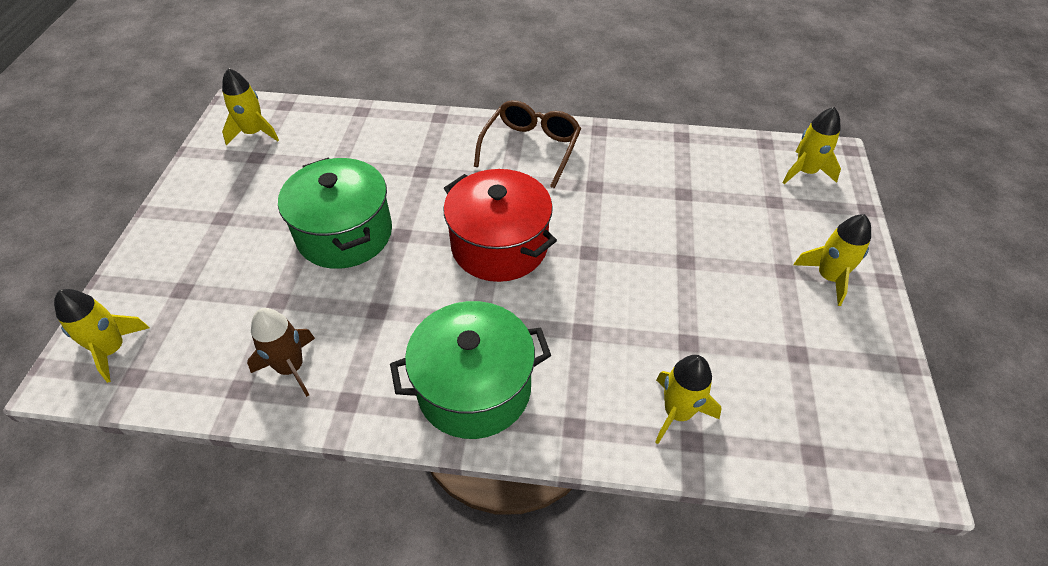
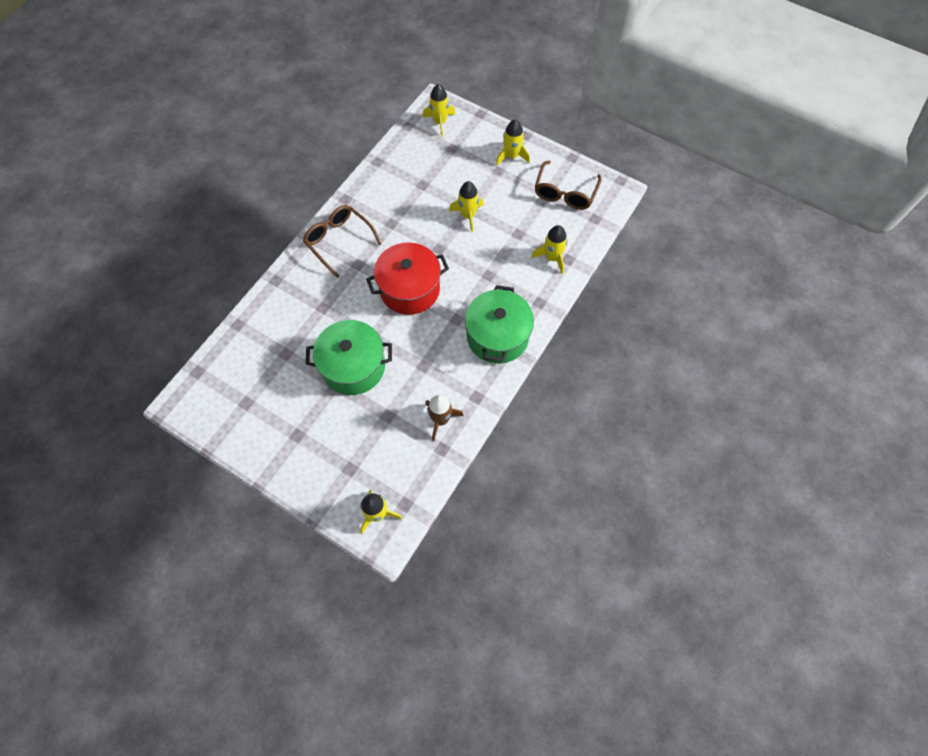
camera: 65 degrees left, 15 degrees up
(254, 133) = (217, 399): yellow rocket -> yellow rocket (468, 215)
(825, 382) = (565, 193): none -> brown glasses

